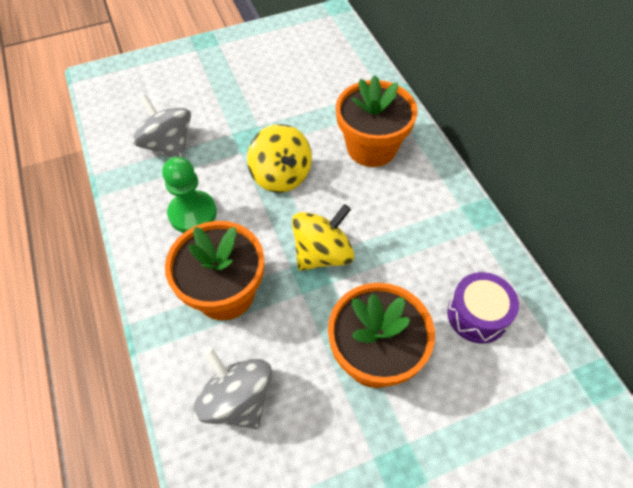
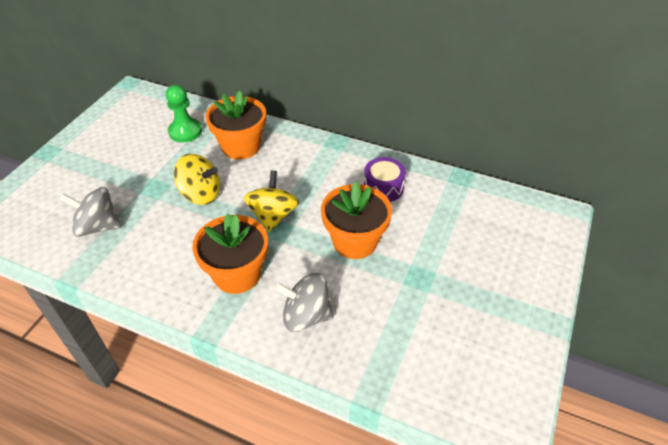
camera: 45 degrees left, 10 degrees down
(192, 213) = (164, 250): green pawn -> green pawn (185, 131)

